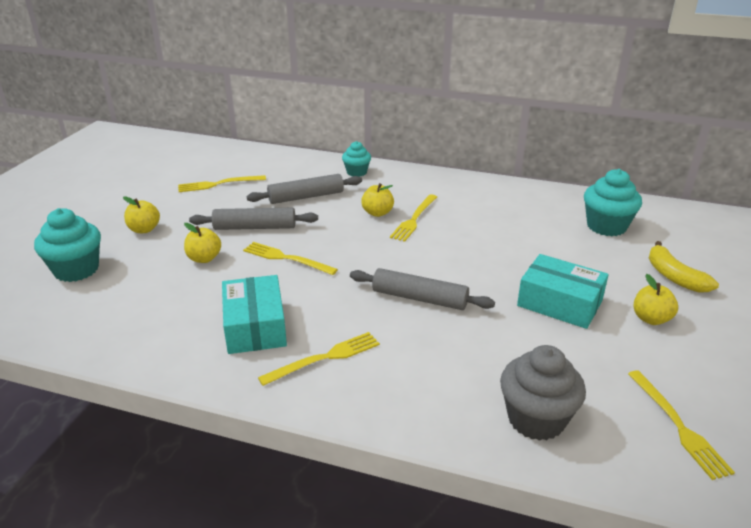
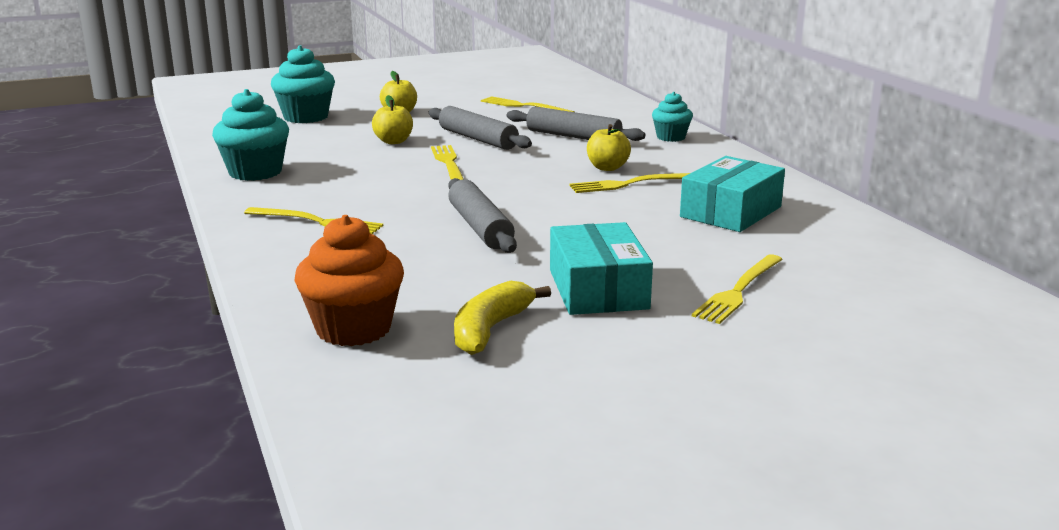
camera: 50 degrees right, 10 degrees down
(255, 326) = (324, 187): turquoise box -> turquoise box (731, 212)
(536, 419) = (353, 329): grey cupcake -> orange cupcake
(606, 226) = (846, 272): turquoise cupcake -> turquoise cupcake (255, 172)
(651, 319) = (663, 345): yellow apple -> none
(674, 276) = (804, 339): yellow banana -> yellow banana (490, 329)
(678, 426) = (451, 406): yellow fork -> yellow fork (738, 291)

